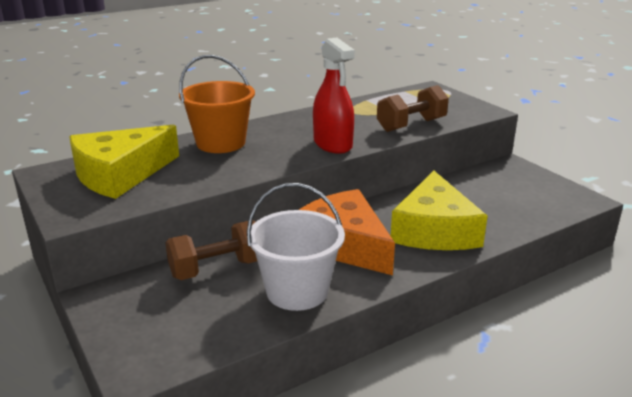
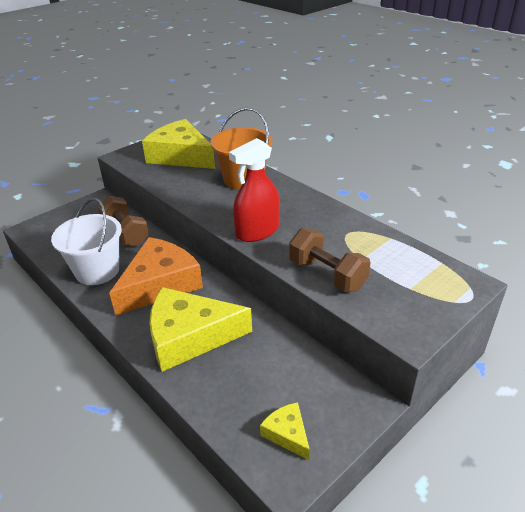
camera: 80 degrees right, 10 degrees up
(546, 195) = (287, 434): none -> yellow cheese

